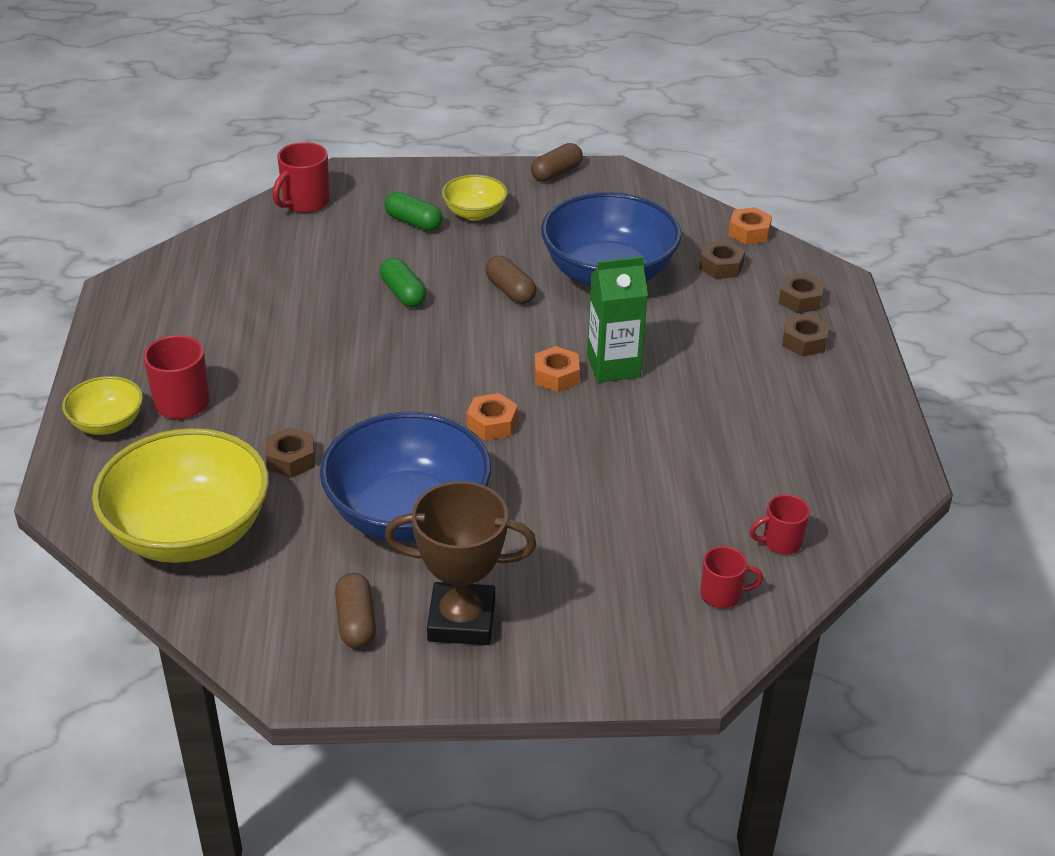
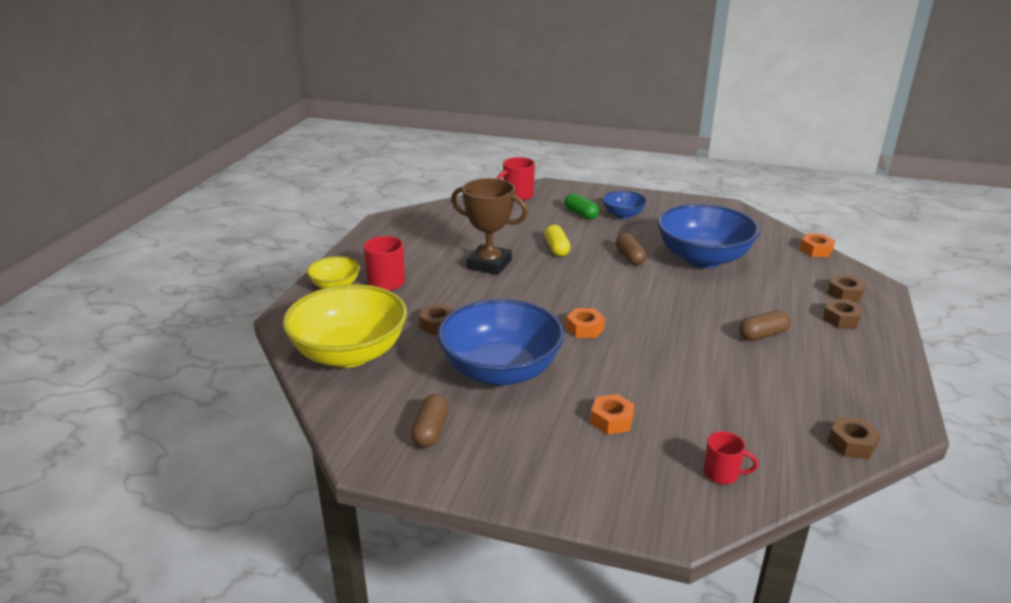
camera: 20 degrees right, 10 degrees down
(403, 294) = (557, 248): green capsule -> yellow capsule
(461, 620) = (507, 446): brown trophy -> brown trophy (489, 264)
(474, 213) = (623, 215): yellow bowl -> blue bowl
(556, 173) = (687, 202): brown capsule -> brown capsule (763, 335)
(556, 376) = (643, 309): orange nut -> orange nut (611, 420)
(613, 366) = (687, 310): green carton -> none
(721, 266) = (788, 266): brown nut -> brown nut (852, 444)
(780, 542) = (784, 446): red mug -> none

